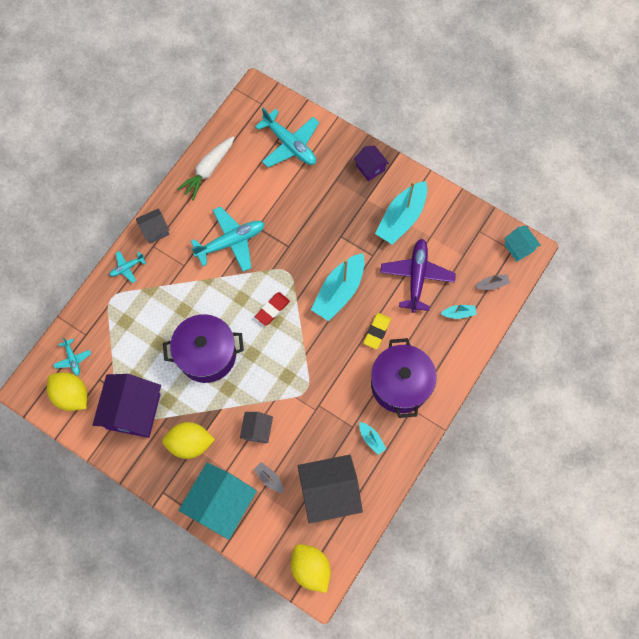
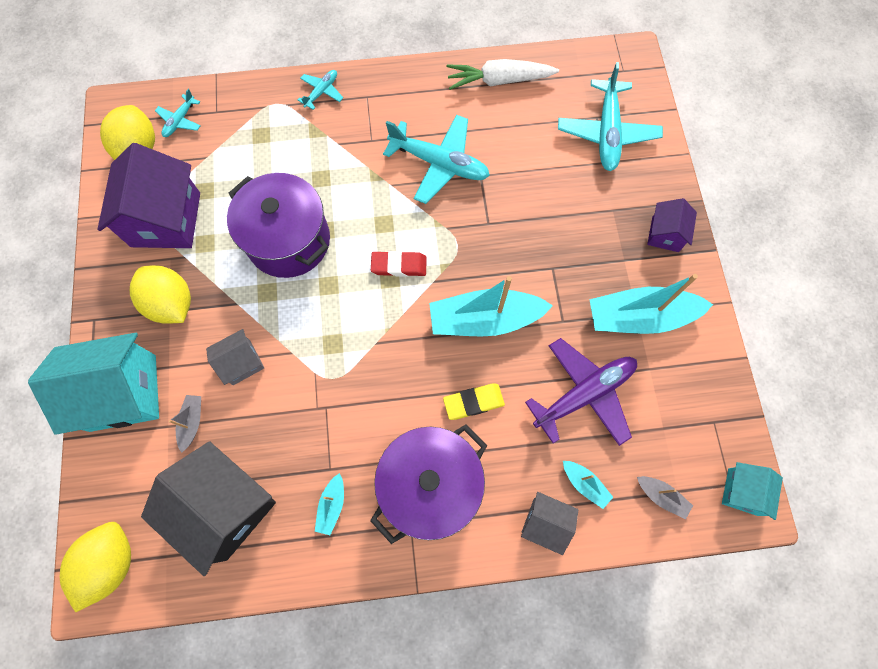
camera: 50 degrees right, 0 degrees up
(127, 267) = (322, 92): turquoise plane -> turquoise plane turned 105 degrees clockwise
(133, 411) = (166, 219): purple house -> purple house turned 60 degrees counterclockwise
(155, 230) = (386, 85): grey house -> grey house (545, 522)

